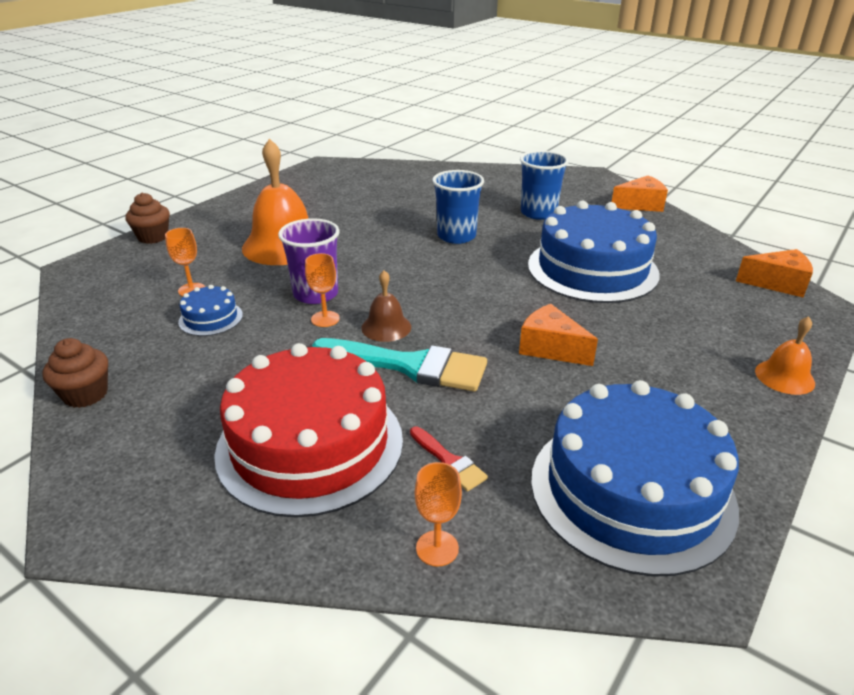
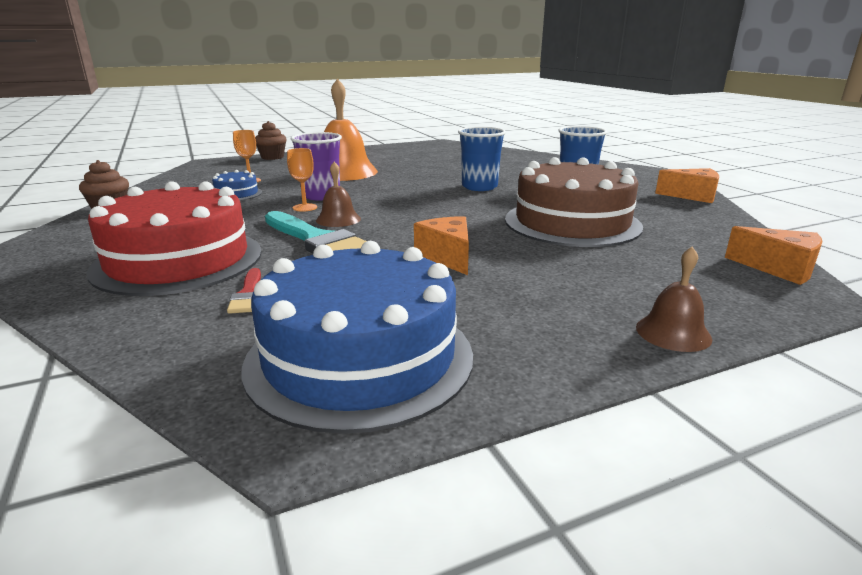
camera: 30 degrees right, 10 degrees down
(437, 548) = (149, 336): orange goblet -> none
(592, 269) = (572, 222): blue cake -> brown cake
(784, 377) = (673, 332): orange bell -> brown bell

